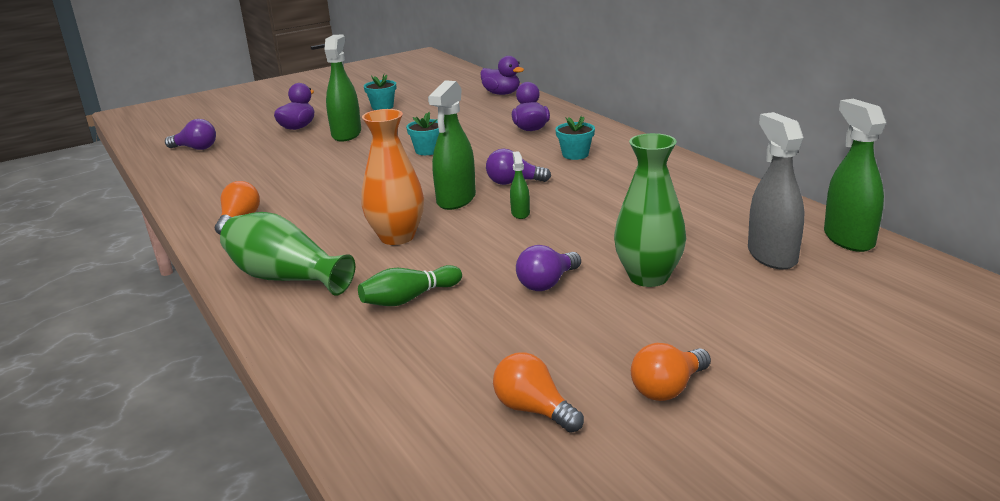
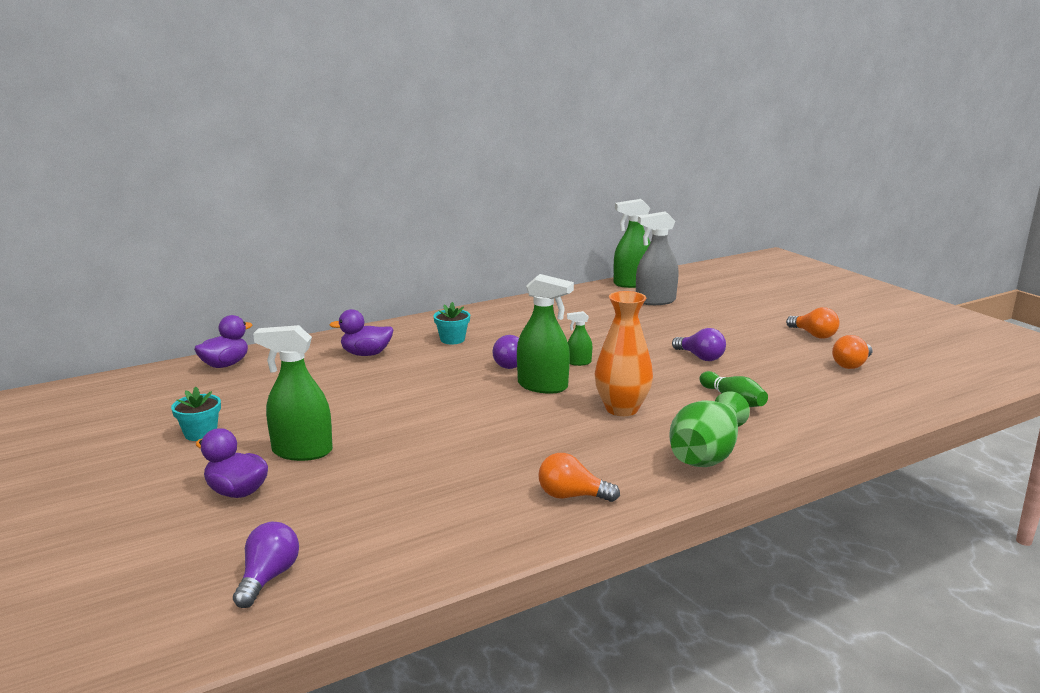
camera: 90 degrees left, 5 degrees down
(427, 150) = (399, 401): turquoise flower pot -> none
(648, 277) = (687, 330): green vase -> none

